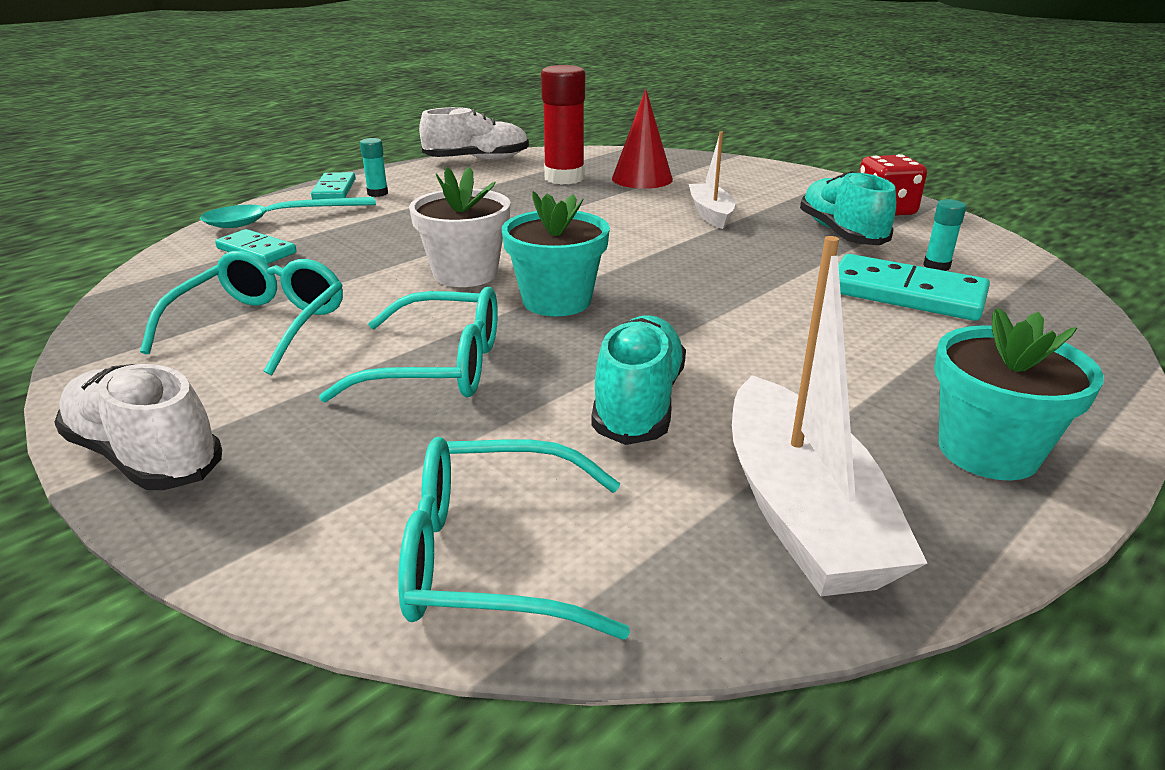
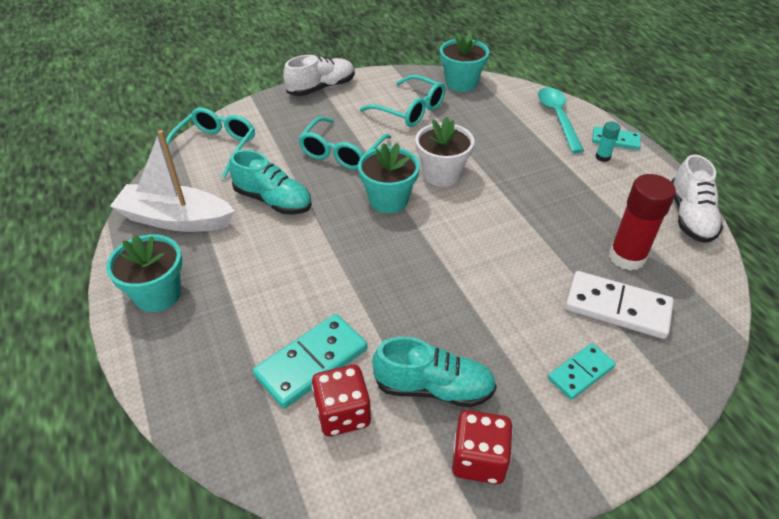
camera: 110 degrees right, 15 degrees up
(151, 294) = (461, 83): none -> turquoise flower pot
(256, 251) = (506, 110): turquoise domino -> turquoise domino (580, 372)
(642, 179) = (617, 307): red cone -> white domino
(710, 214) = (508, 319): white boat -> none
(936, 266) = (343, 413): turquoise glue stick -> red dice

